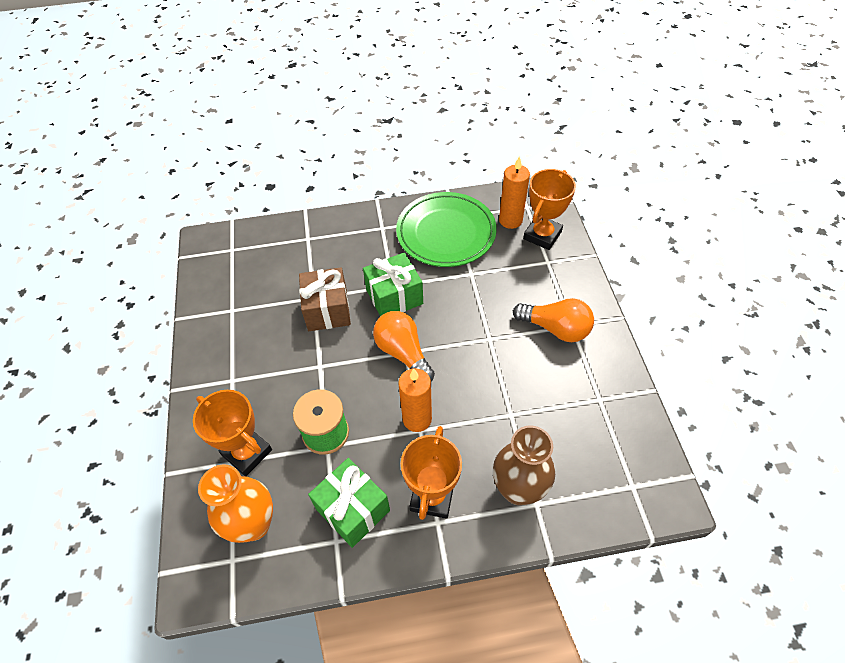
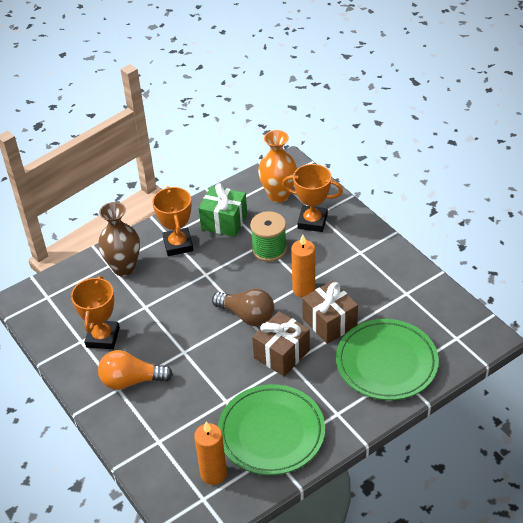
camera: 155 degrees right, 10 degrees down
(309, 252) = (386, 363): none -> green plate
(394, 297) = (282, 354): green gift -> brown gift
(403, 352) = (247, 316): orange light bulb -> brown light bulb
(417, 419) = (211, 279): orange candle -> orange candle (304, 289)
(542, 235) = (174, 469): orange trophy -> orange trophy (103, 337)

